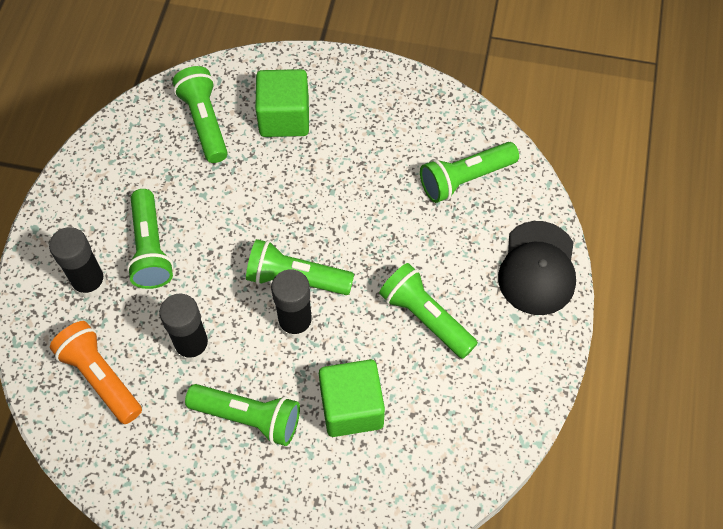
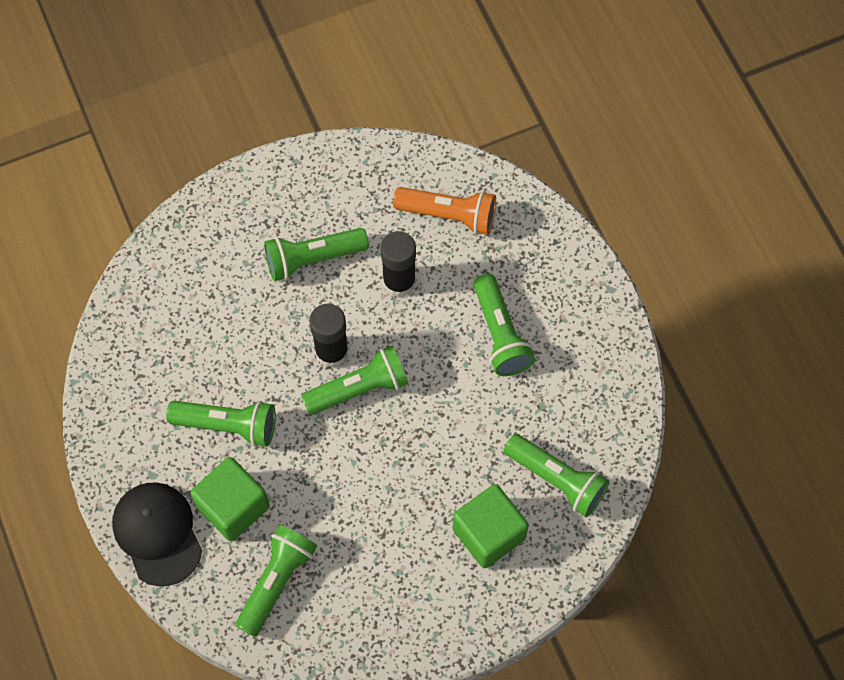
camera: 145 degrees right, 5 degrees up
(89, 283) = (523, 276): black glue stick -> none
(150, 249) = (500, 334): green flashlight -> green flashlight turned 150 degrees counterclockwise
(351, 407) = (238, 316): green cube -> green cube (233, 507)

